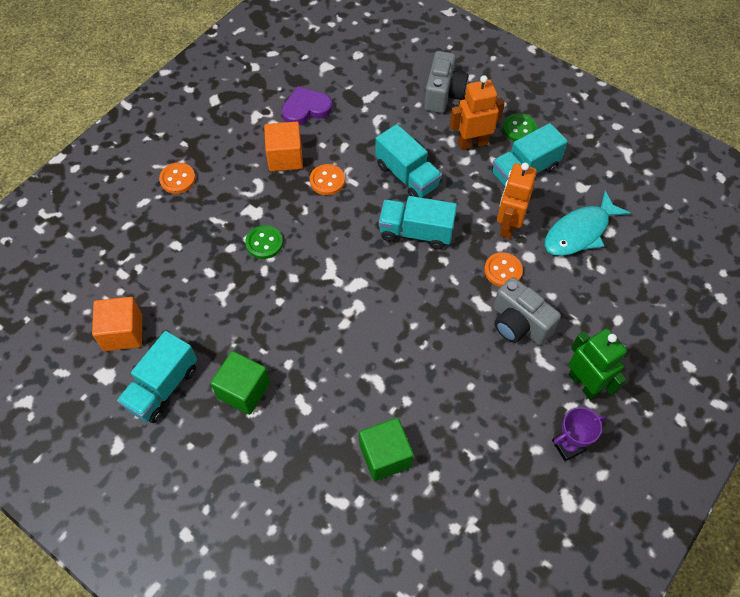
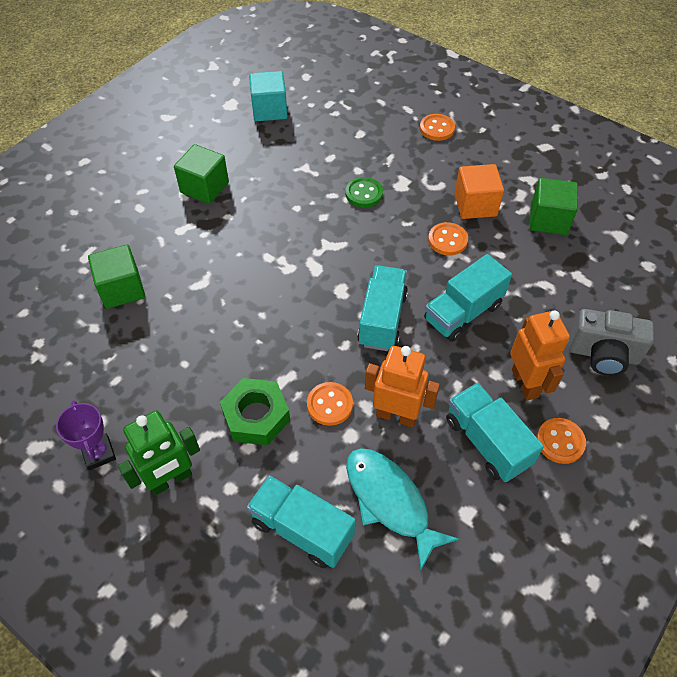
camera: 90 degrees right, 5 degrees down
(123, 332) = (269, 110): orange cube -> turquoise cube
(163, 387) = (215, 137): turquoise truck -> turquoise truck (302, 529)
(306, 109) = (548, 219): purple heart -> green cube
(519, 129) = (560, 441): green button -> orange button
(519, 324) = (256, 416): grey camera -> green nut

